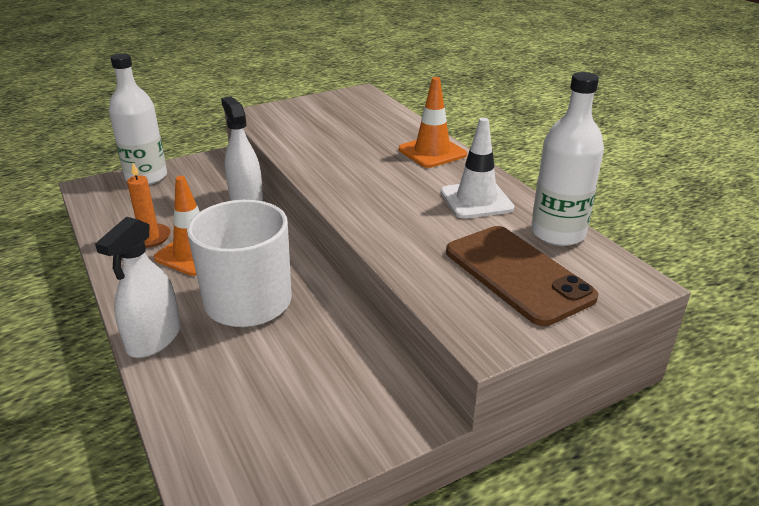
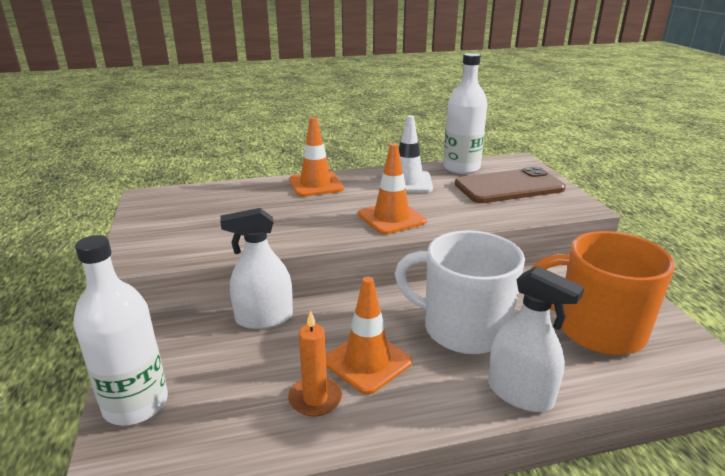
camera: 75 degrees left, 5 degrees down
(265, 399) = (597, 329): none -> orange mug
(372, 201) = (391, 218): none -> orange traffic cone

